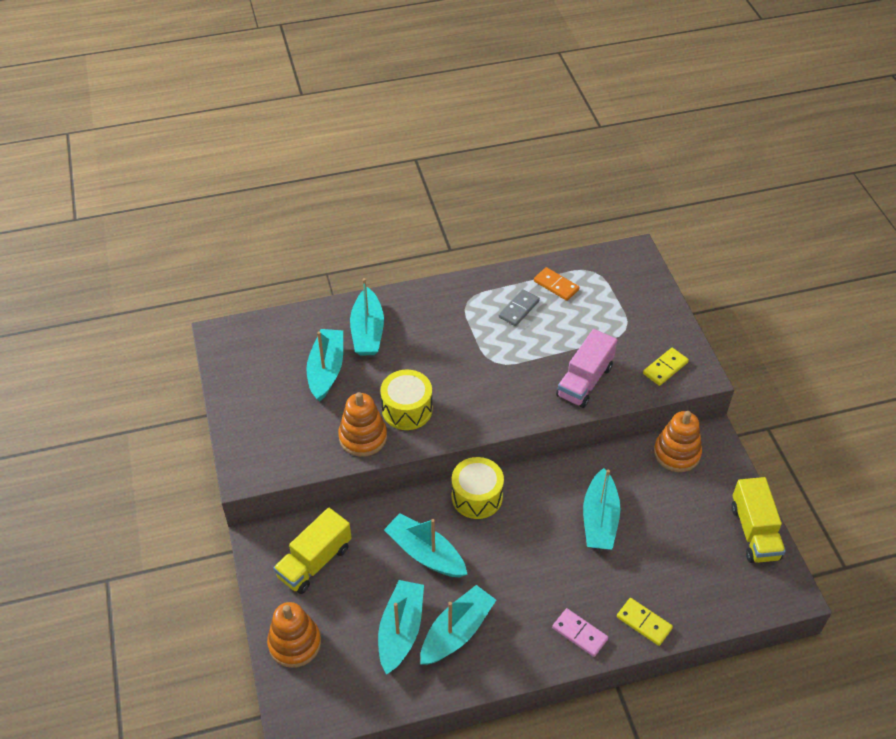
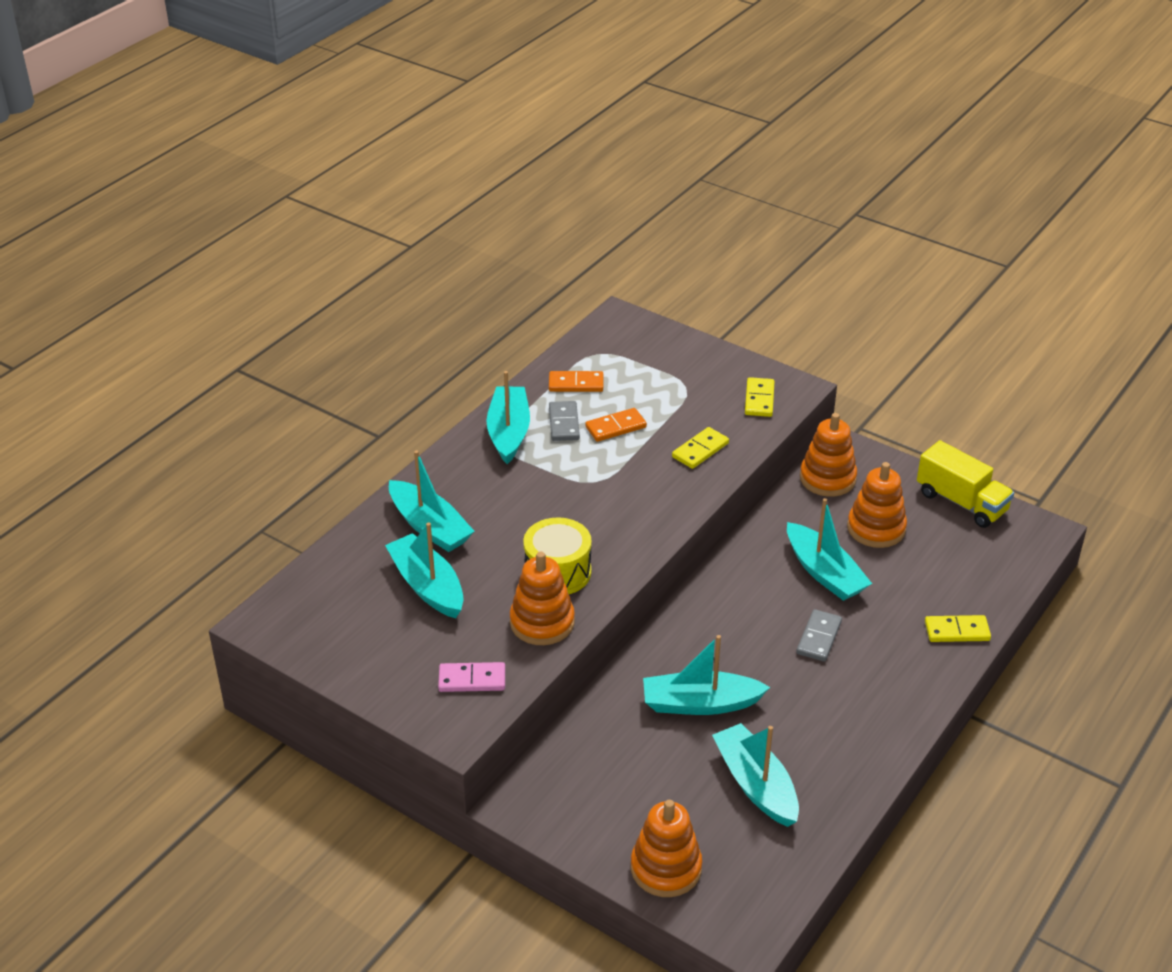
camera: 40 degrees left, 10 degrees down
(314, 562) = (598, 784): yellow truck -> none
(457, 632) = (808, 749): turquoise boat -> turquoise boat (509, 432)
(477, 497) = (691, 624): yellow drum -> none
(546, 562) = (819, 638): none -> grey domino
(548, 331) = (616, 427): none -> orange domino
(579, 633) = (915, 676): pink domino -> pink domino (472, 680)
(584, 381) = (700, 450): pink truck -> yellow domino
(670, 511) = (876, 528): none -> orange stacking toy

